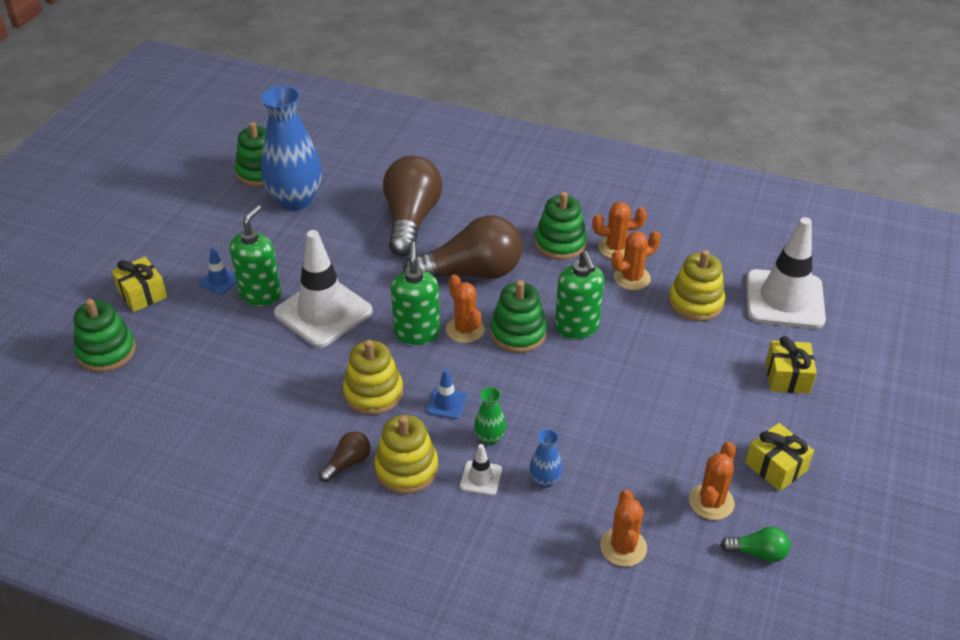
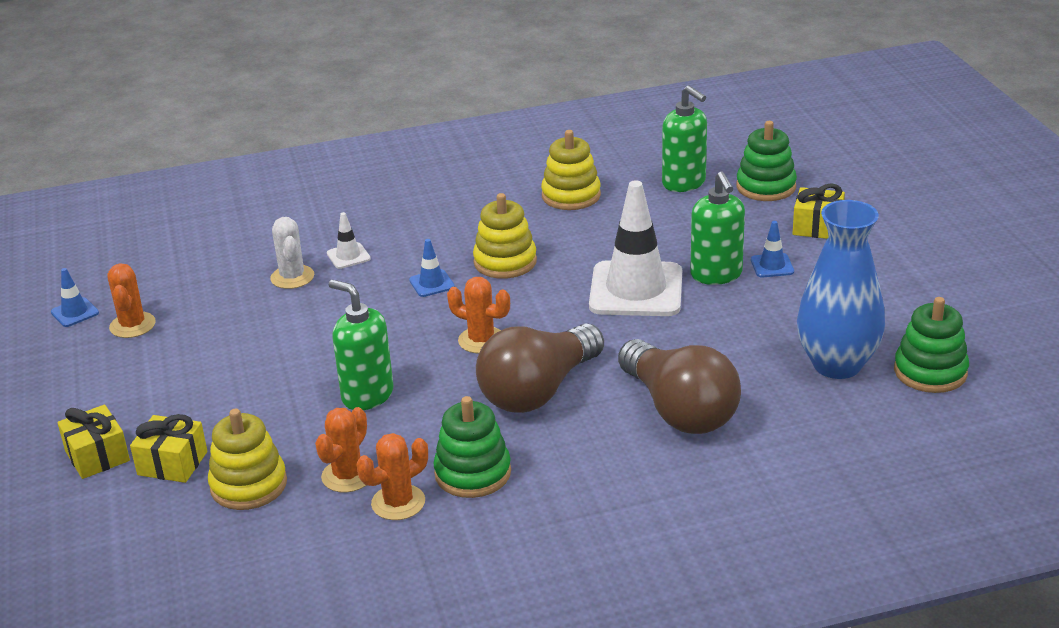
camera: 145 degrees right, 10 degrees down
(348, 463) = (467, 219): brown light bulb -> none
(406, 469) = (415, 236): yellow stacking toy -> yellow stacking toy (571, 195)
(417, 333) = (525, 316): green soap dispenser -> green soap dispenser (684, 183)
(490, 438) = (367, 280): green vase -> none
(518, 333) = (424, 362): green stacking toy -> none
(545, 480) = (292, 277): blue vase -> white cactus
(623, 547) = (193, 270): orange cactus -> none
(757, 552) = (75, 312): green light bulb -> blue traffic cone
(776, 467) = (80, 374): yellow gift -> yellow gift (172, 463)
(784, 299) = (134, 544): white traffic cone -> none

